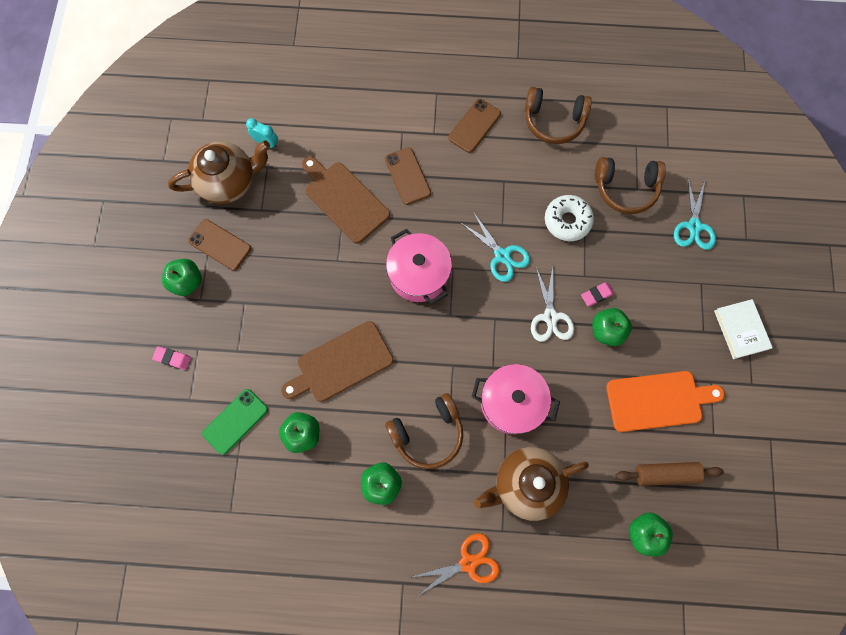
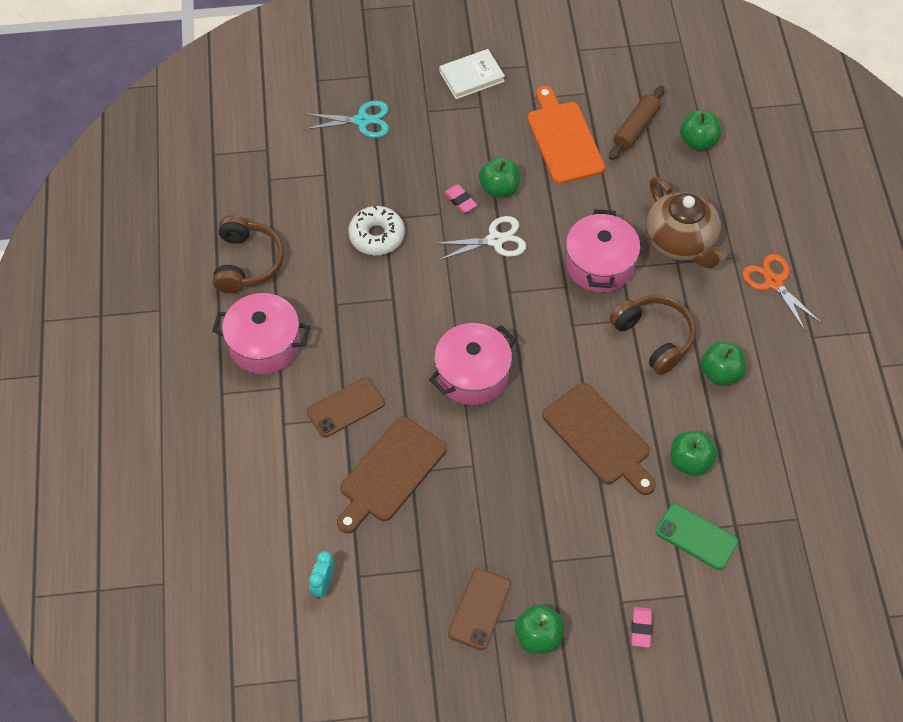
camera: 100 degrees left, 15 degrees down
(229, 182) = (388, 619): brown teapot -> none
(474, 126) = (264, 344): brown phone -> pink pot
(502, 256) = (432, 294): turquoise scissors -> none
(625, 189) = (326, 185): brown headphones -> none
(665, 473) = (635, 128): brown rolling pin -> brown rolling pin turned 45 degrees clockwise

